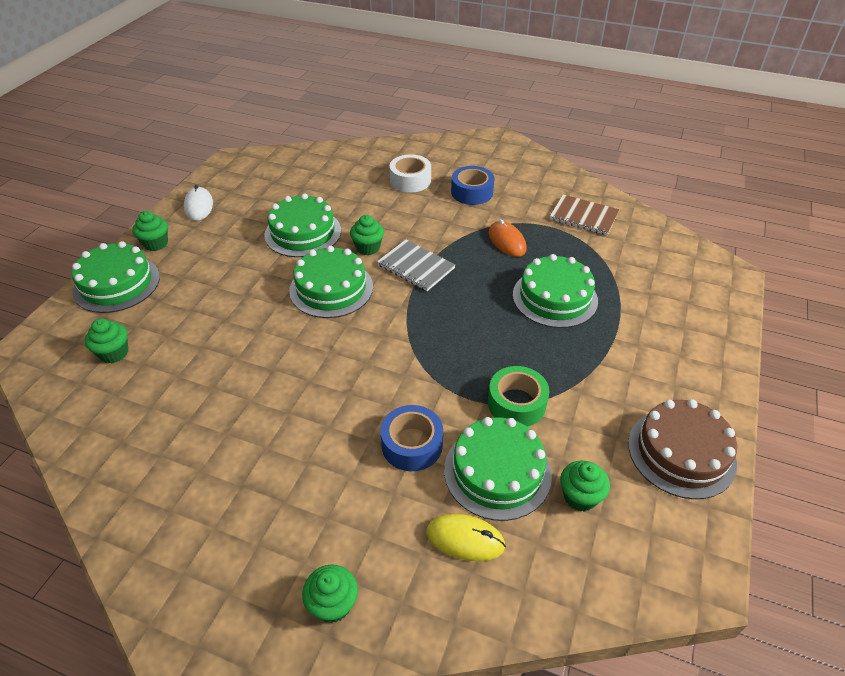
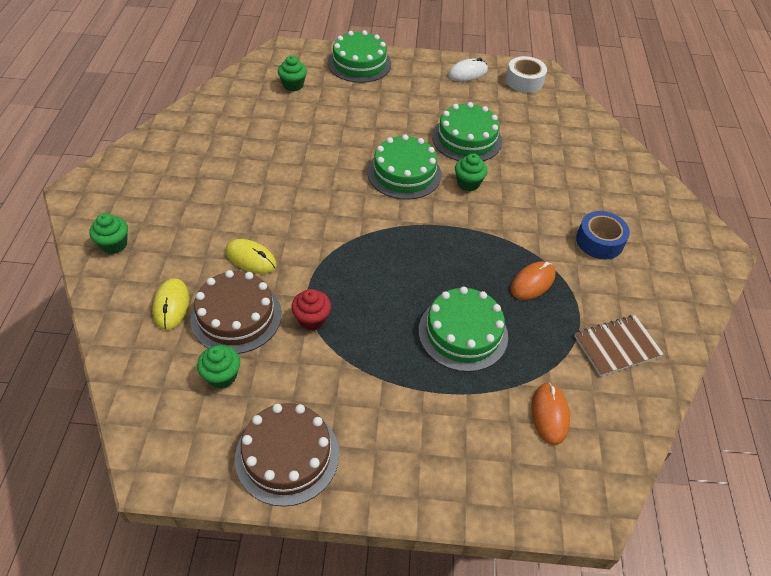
camera: 70 degrees right, 5 degrees up
(156, 243) = (411, 66): green cupcake -> none
(410, 180) = (588, 191): white tape -> white tape (524, 81)
(412, 445) = (251, 258): blue tape -> yellow mouse
(416, 266) = (458, 220): grey notebook -> none
(497, 471) = (236, 316): green cake -> brown cake
(516, 403) = (312, 319): green tape -> red cupcake
(584, 216) = (617, 346): brown notebook -> brown notebook turned 60 degrees clockwise
(645, 269) = (549, 414): none -> orange mouse

